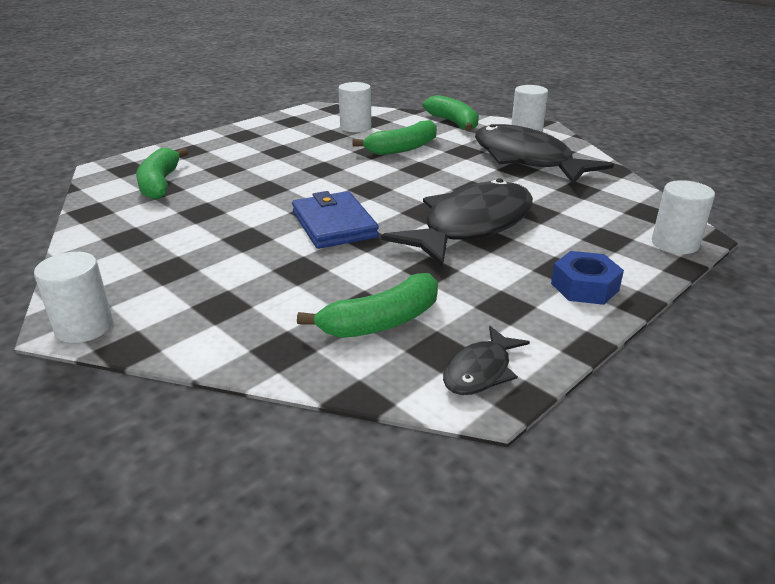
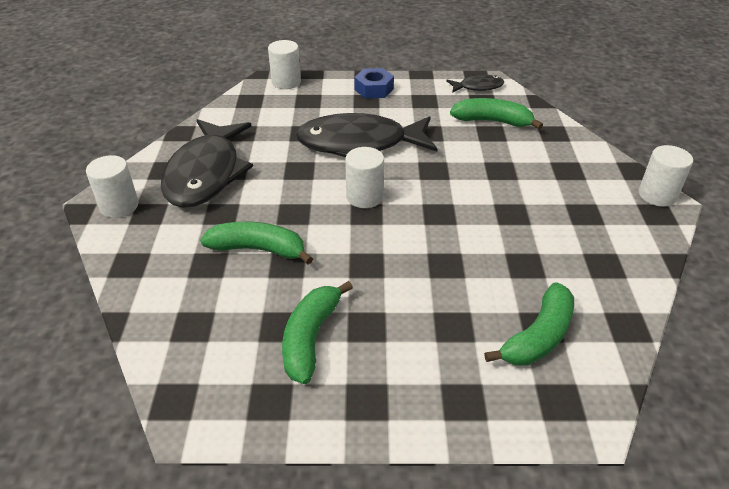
camera: 135 degrees left, 10 degrees up
(334, 224) = (440, 192): blue wallet -> none
(355, 127) = (232, 323): white cylinder -> white cylinder (364, 197)
(454, 123) = (139, 261): green banana -> green banana (310, 338)

